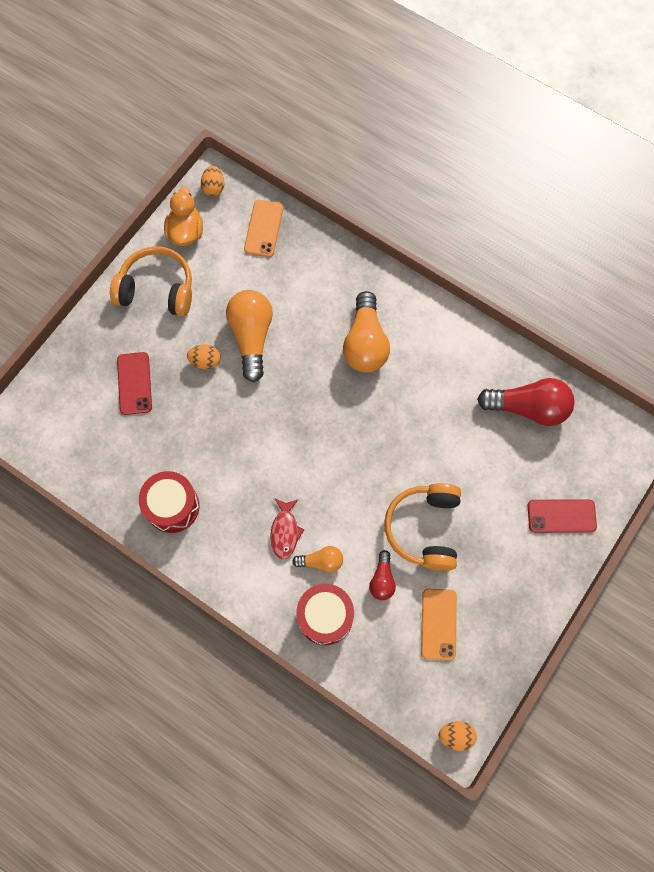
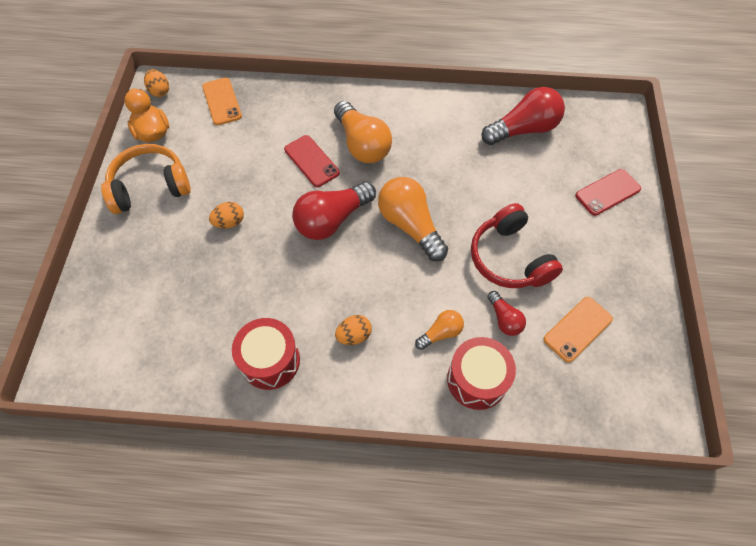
camera: 30 degrees left, 10 degrees down
(134, 383) = (171, 272): red phone -> red phone (311, 161)
(251, 337) = (261, 184): orange light bulb -> orange light bulb (410, 225)
(285, 531) = (391, 325): red fish -> none
(293, 406) = (332, 220): none -> red light bulb
(424, 528) = (509, 258): orange headphones -> red headphones
(438, 624) = (577, 329): orange phone -> orange phone turned 75 degrees clockwise
(456, 735) = (663, 417): orange egg -> orange egg (354, 335)

